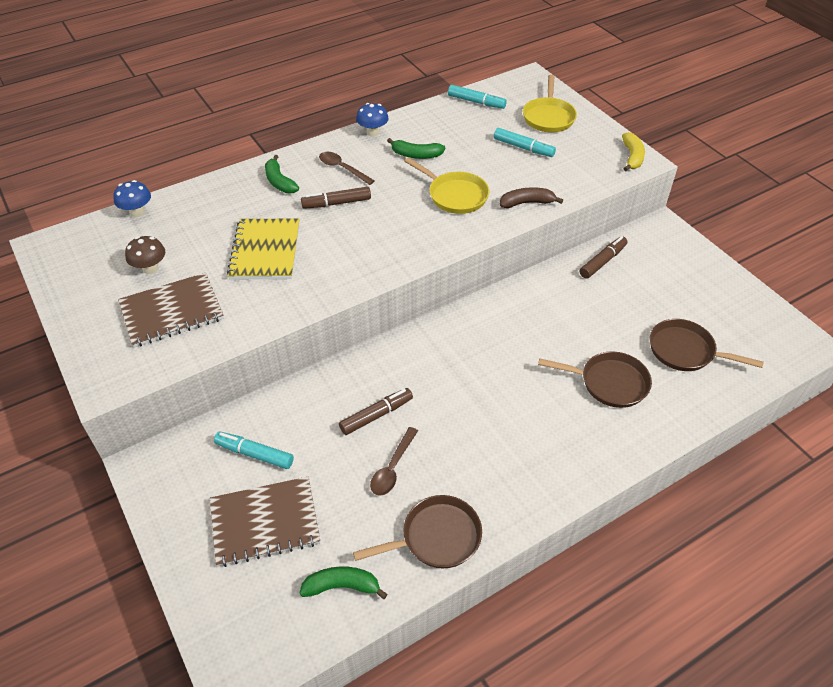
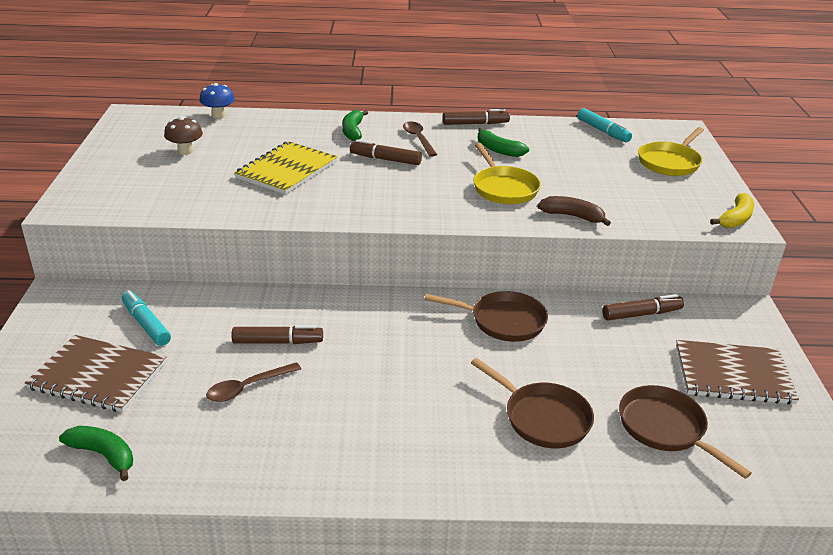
camera: 30 degrees right, 15 degrees down
(172, 311) = (167, 182): brown notebook -> brown notebook (733, 374)
(373, 132) = (475, 124): blue mushroom -> brown marker
(436, 537) = (226, 461): brown pan -> brown pan (503, 321)
(523, 148) = (615, 176): turquoise marker -> none

